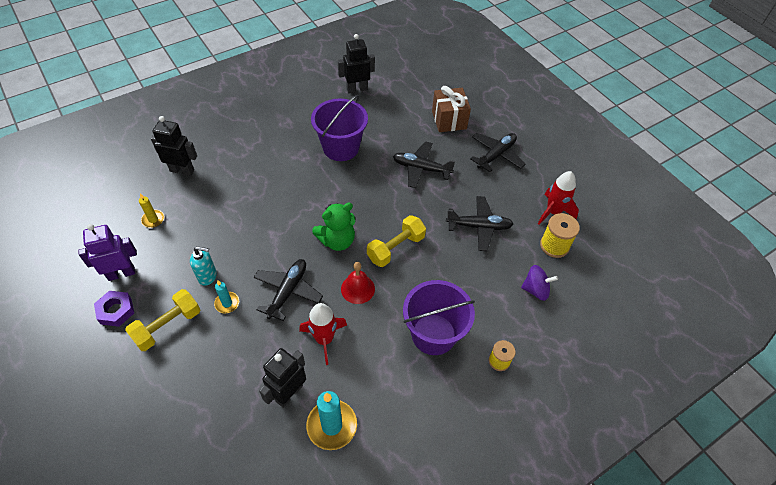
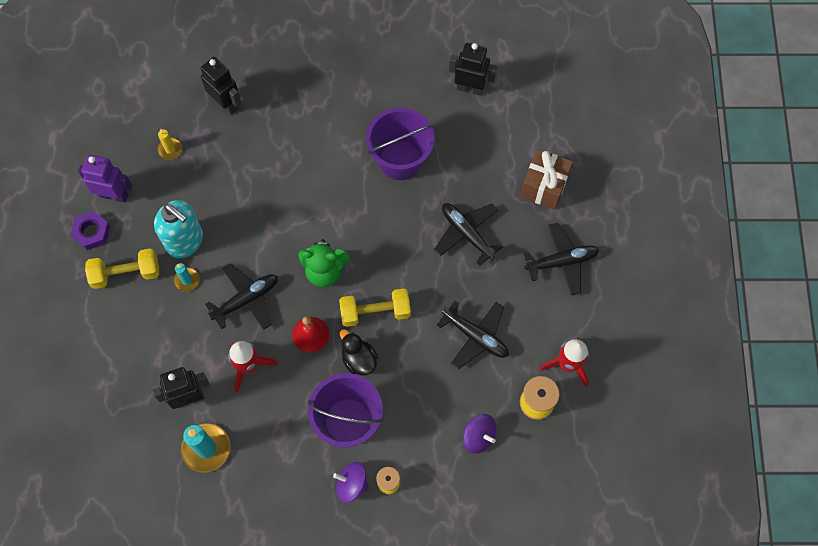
camera: 35 degrees right, 15 degrees up
(207, 276) = (185, 241): turquoise soap dispenser -> turquoise soap dispenser, size x1.70
(408, 286) = (359, 359): none -> black duck
(473, 380) = (352, 484): none -> purple spinning top

